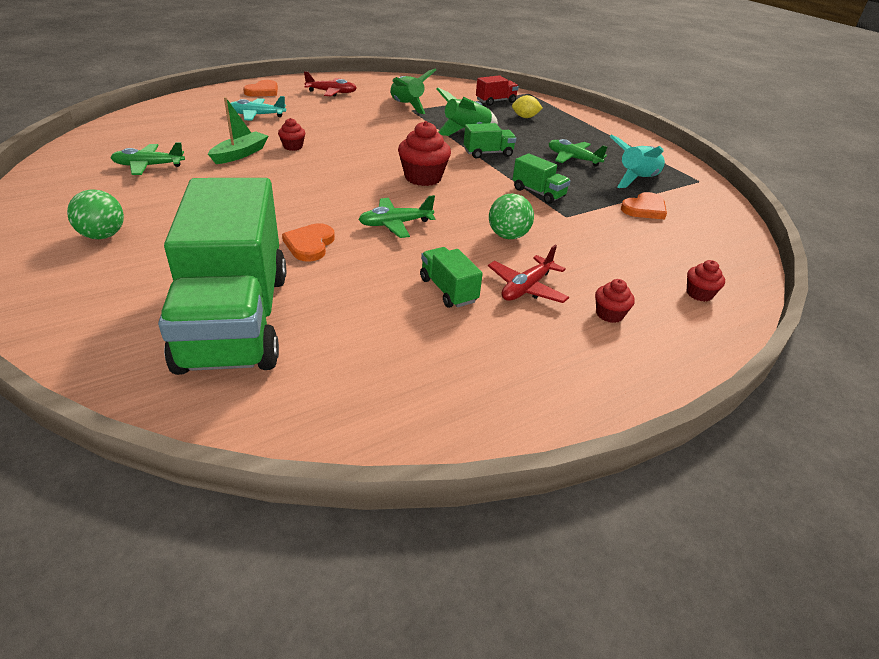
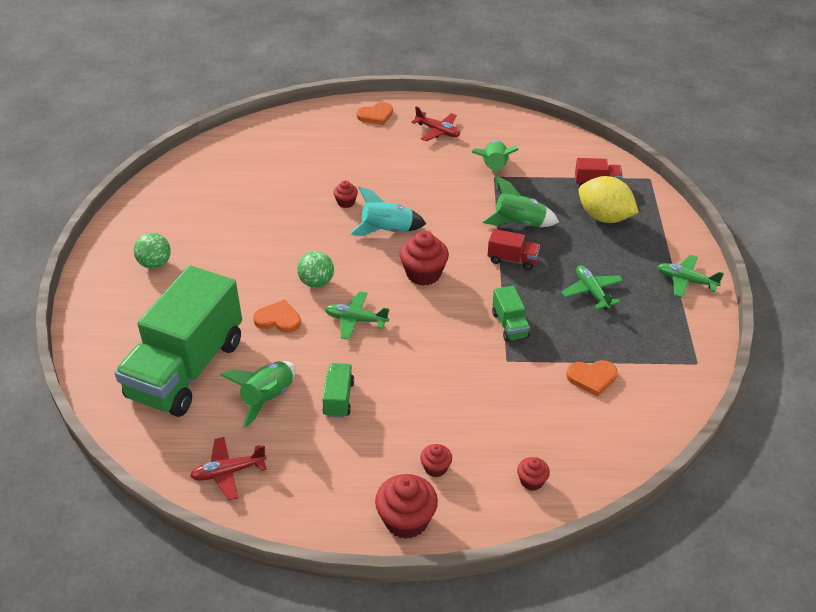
camera: 35 degrees right, 5 degrees up
(149, 166) = (224, 196): green plane -> green plane (686, 281)
(240, 154) = (298, 201): green boat -> none
(256, 115) = (346, 151): turquoise plane -> none
(310, 244) = (278, 319): orange heart -> orange heart turned 60 degrees clockwise
(368, 315) = (267, 398): none -> green rocket
(488, 153) = (512, 260): green truck -> red truck
(508, 236) = (433, 364): green ball -> green ball (316, 282)
(525, 117) = (604, 217): yellow lemon -> yellow lemon, size x1.93
(526, 288) = (397, 419): red plane -> red plane (228, 472)
(636, 180) = (627, 340): turquoise rocket -> turquoise rocket (387, 230)
(639, 370) = (406, 520): none -> red cupcake

